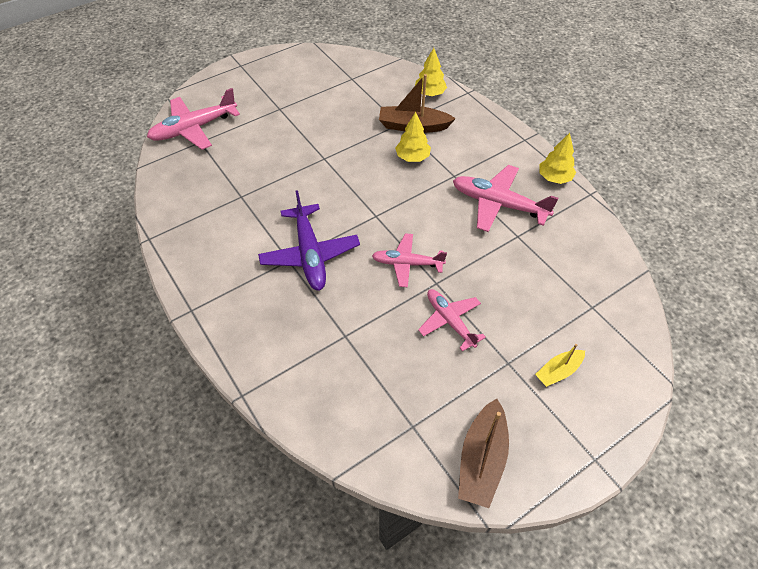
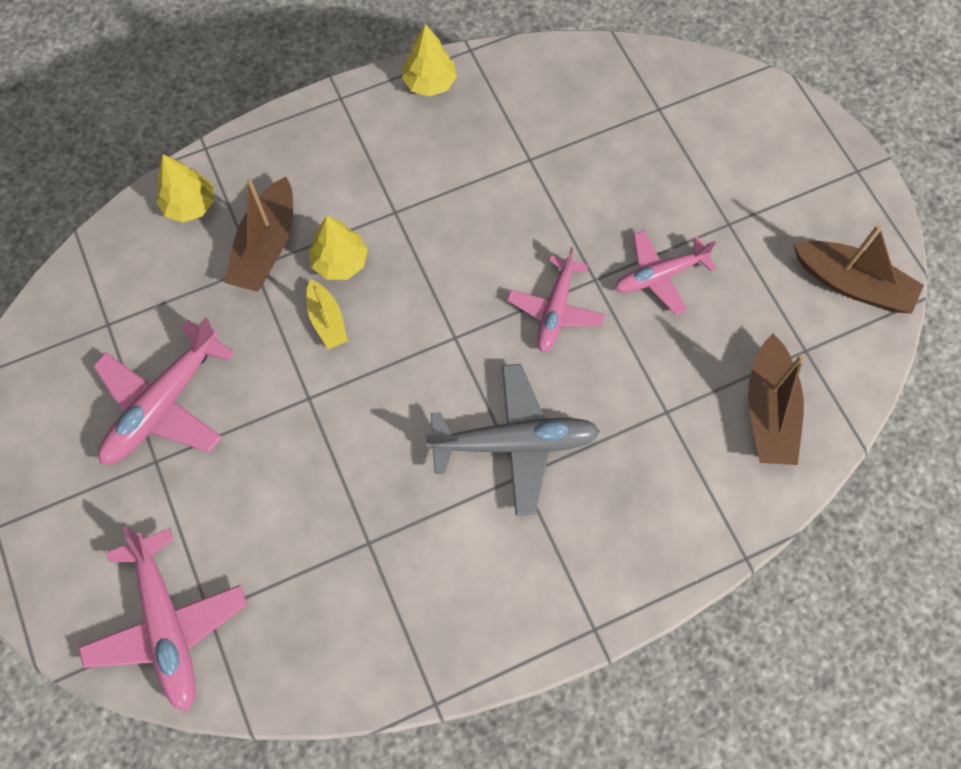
camera: 80 degrees left, 15 degrees up
(310, 254) = (514, 442): purple plane -> grey plane
(356, 403) = (769, 411): none -> brown boat
(499, 204) = (466, 167): pink plane -> pink plane (164, 404)
(558, 371) = (746, 173): yellow boat -> yellow boat (327, 320)

